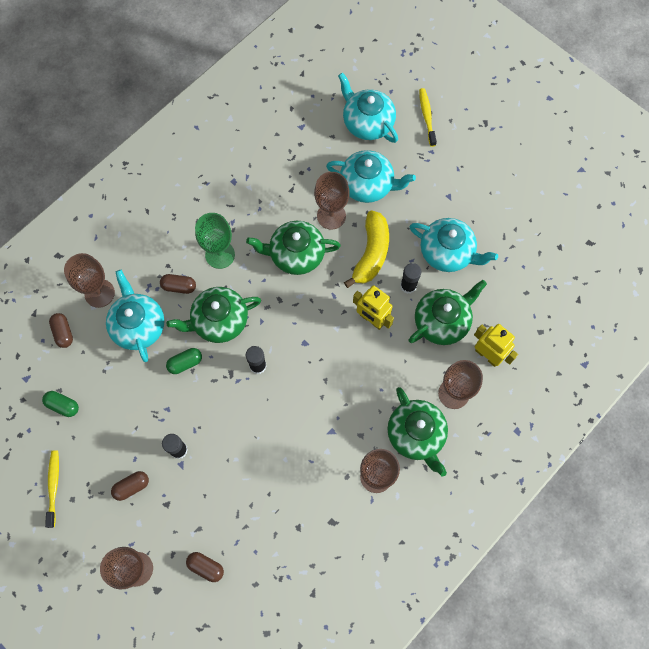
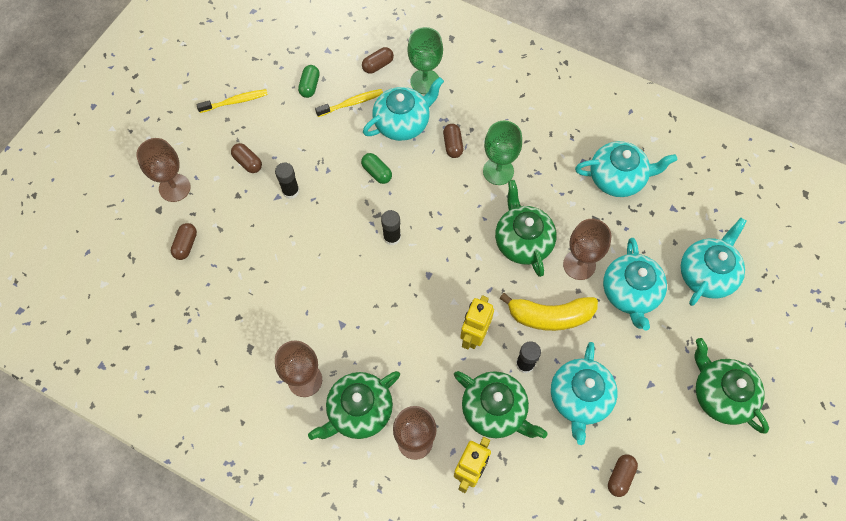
camera: 75 degrees right, 5 degrees down
(99, 293) = (425, 81): brown goblet -> green goblet
(219, 321) = (428, 190): green teapot -> green teapot (721, 394)
(259, 159) = (617, 178): none -> turquoise teapot
(426, 116) = (743, 336): yellow toothbrush -> yellow toothbrush (351, 103)
(517, 243) = (620, 477): none -> brown capsule

